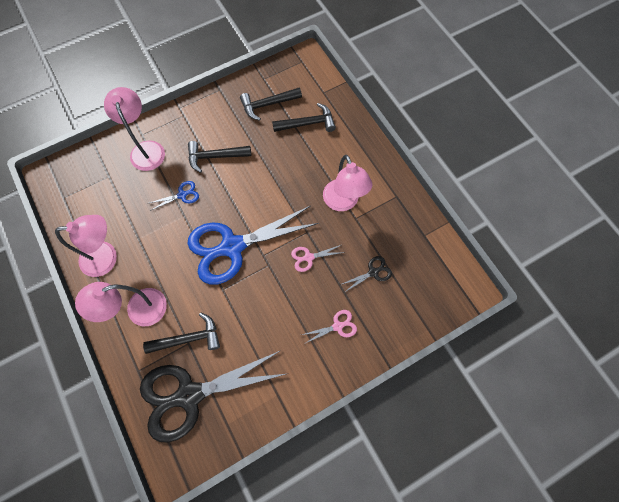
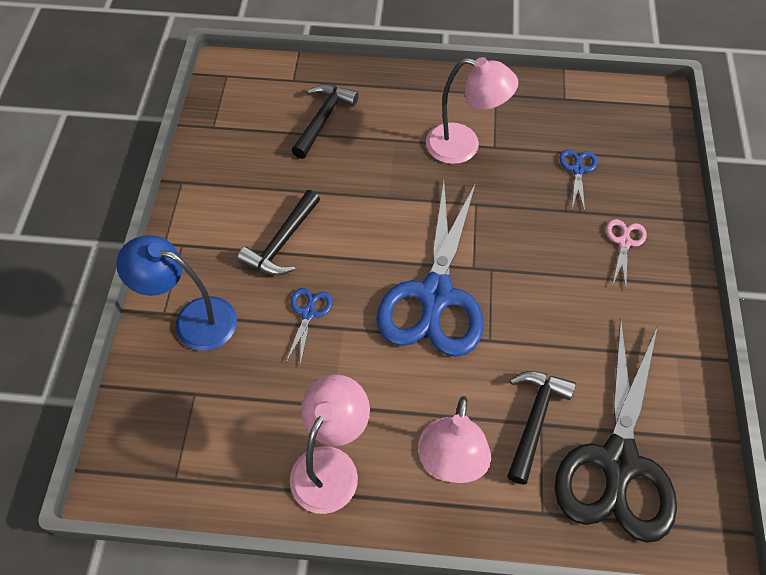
camera: 55 degrees left, 10 degrees down
(146, 149) = (193, 320): pink lamp -> blue lamp
(267, 104) = (256, 144): black hammer -> none
(308, 257) = (512, 222): pink scissors -> none
(373, 272) = (577, 169): black scissors -> blue scissors

